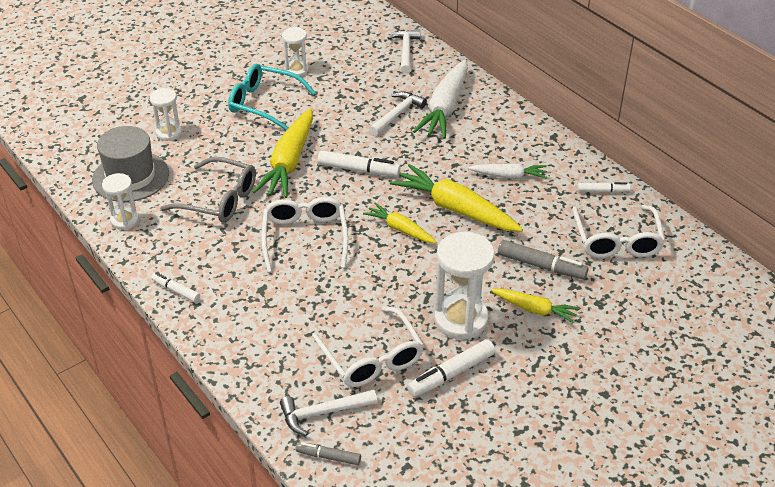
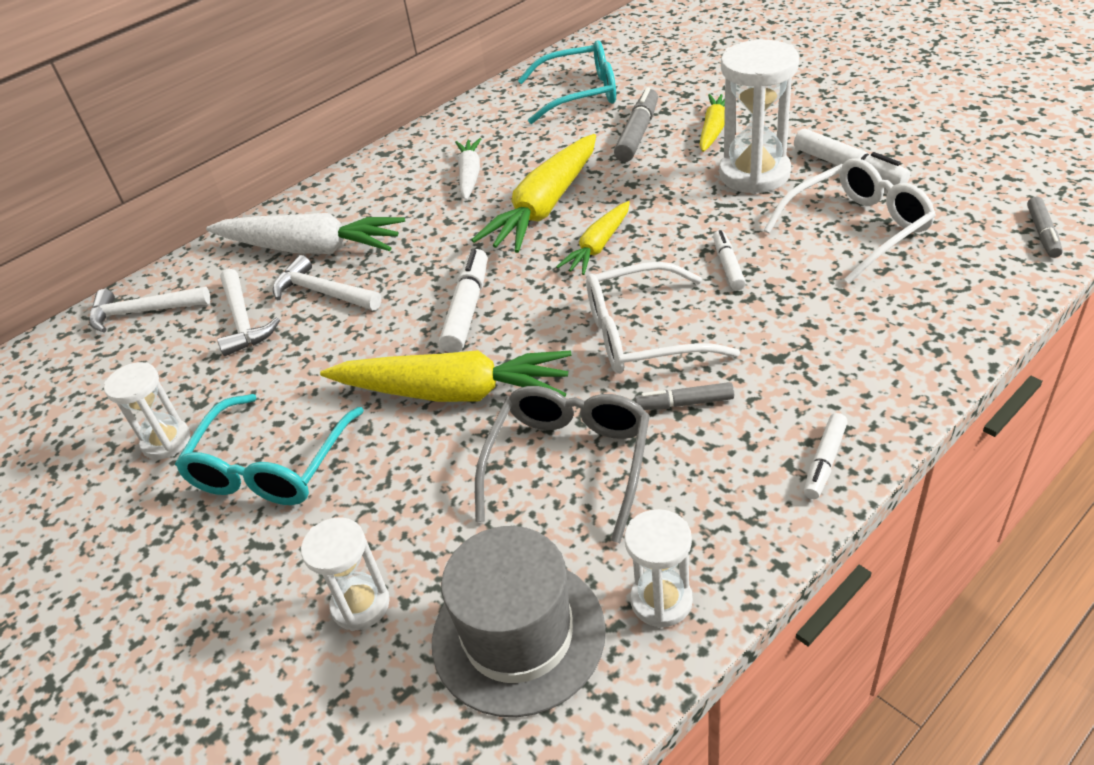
camera: 90 degrees left, 0 degrees up
(241, 246) = (684, 403): none -> grey marker
(323, 413) = (976, 251): white hammer -> white hammer (243, 321)
(603, 191) = (492, 110): white marker -> white marker (728, 266)
(616, 240) = (578, 94): white glasses -> turquoise glasses

